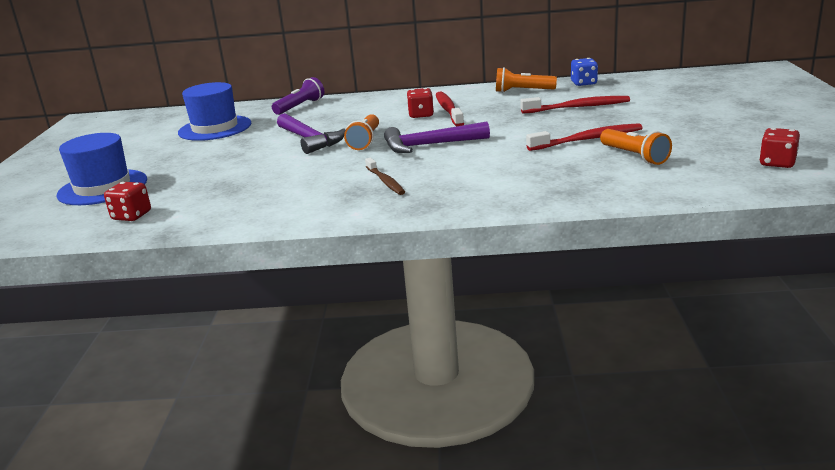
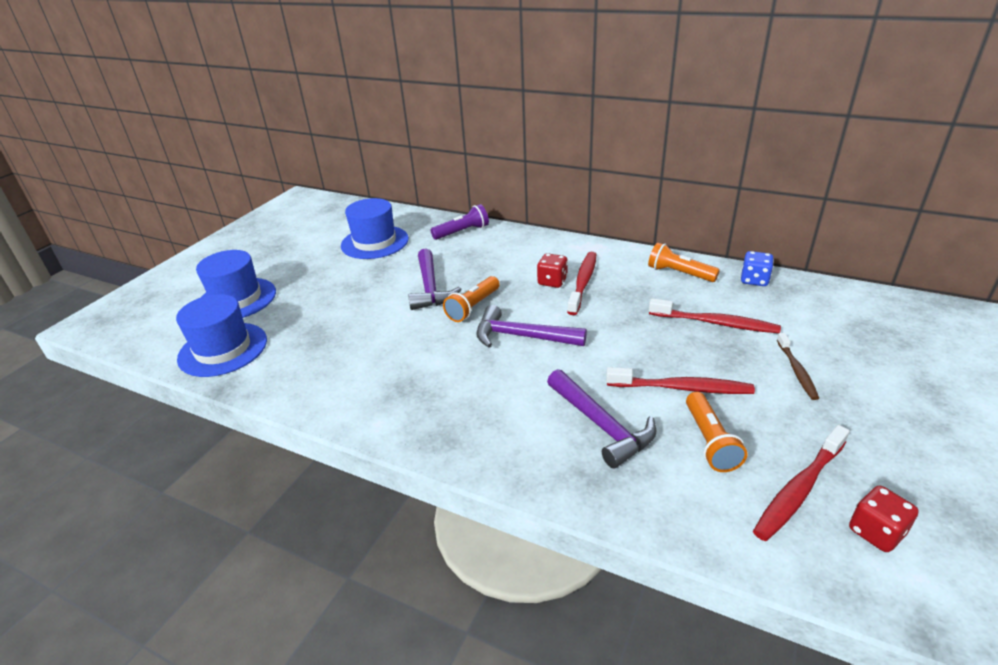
camera: 25 degrees right, 10 degrees up
(131, 216) = (223, 349): red dice -> blue hat
(385, 181) = (439, 382): brown toothbrush -> brown toothbrush (796, 371)
(547, 168) = (601, 425): none -> purple hammer
(714, 160) = (799, 489): none -> red toothbrush

